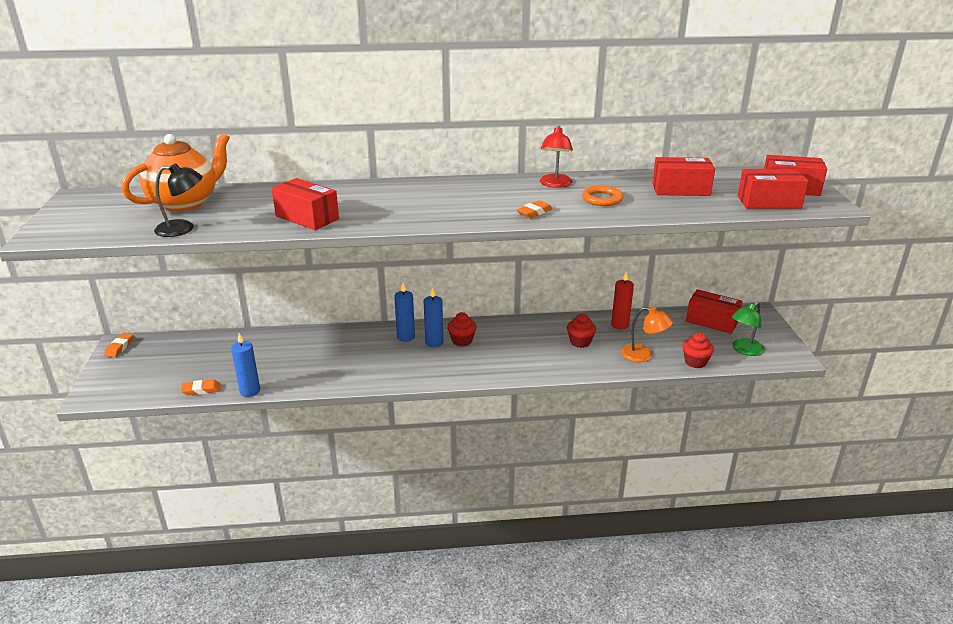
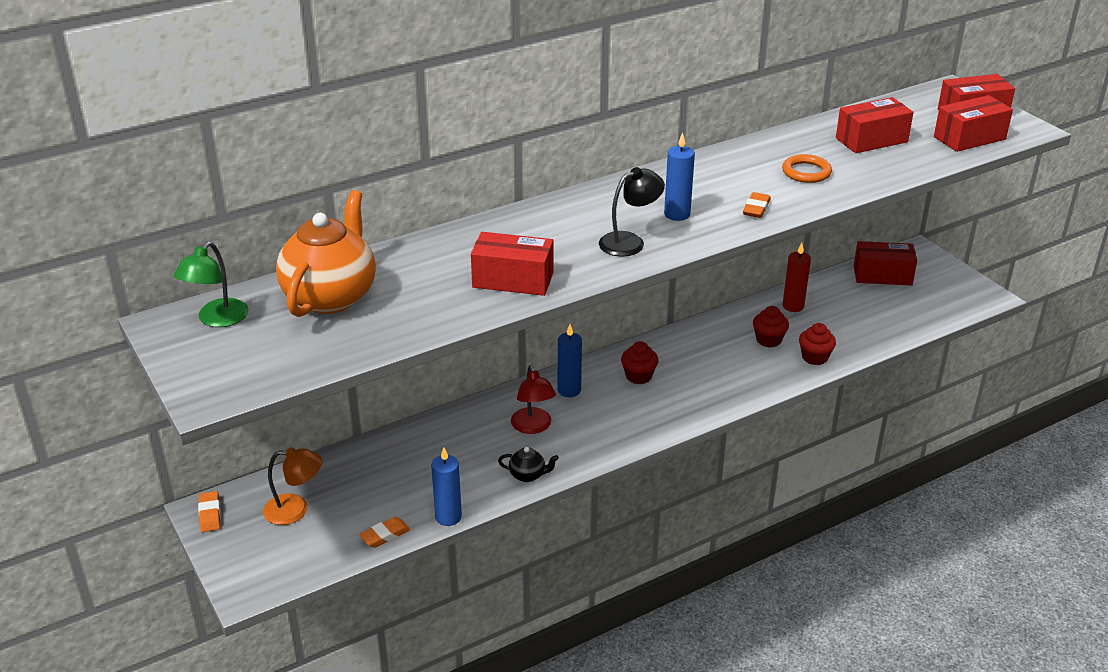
camera: 25 degrees left, 5 degrees up
(183, 228) = (381, 335): black lamp -> black lamp (629, 242)
(326, 381) = (528, 475): none -> black teapot
(434, 342) = (608, 388): blue candle -> blue candle (677, 214)
(555, 184) = (736, 162): red lamp -> red lamp (533, 427)
(643, 355) = (845, 337): orange lamp -> orange lamp (295, 509)
(695, 362) = (902, 330): red cupcake -> red cupcake (814, 357)
(744, 350) = (938, 302): green lamp -> green lamp (217, 319)

